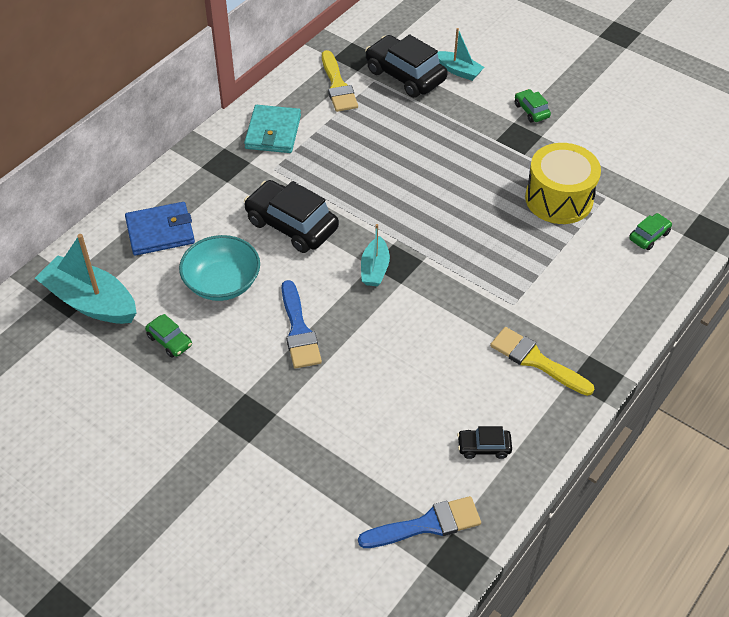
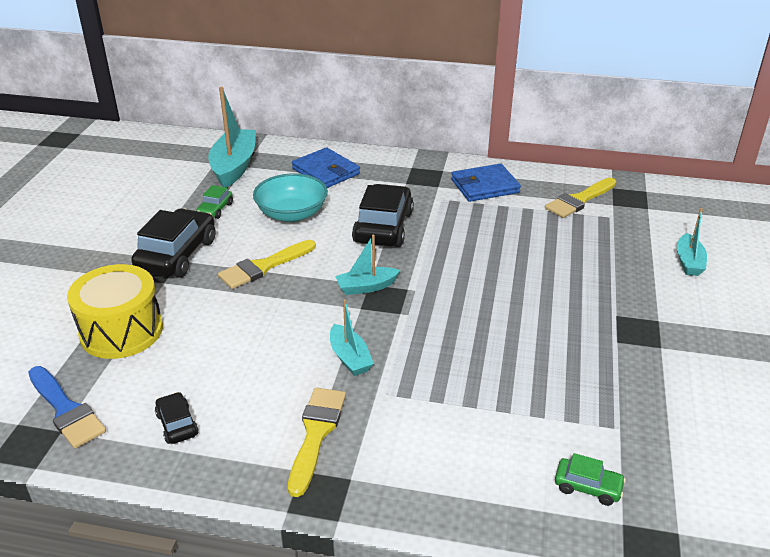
camera: 65 degrees right, 15 degrees down
(273, 132) = (484, 186): turquoise wallet -> blue wallet
(299, 330) = (263, 267): blue brush -> yellow brush
(405, 75) = (640, 232): black car -> black car (177, 255)
(461, 312) = (349, 358): none -> turquoise boat
(531, 111) = (691, 328): green car -> none
(559, 199) = (574, 387): yellow drum -> yellow drum (121, 331)

